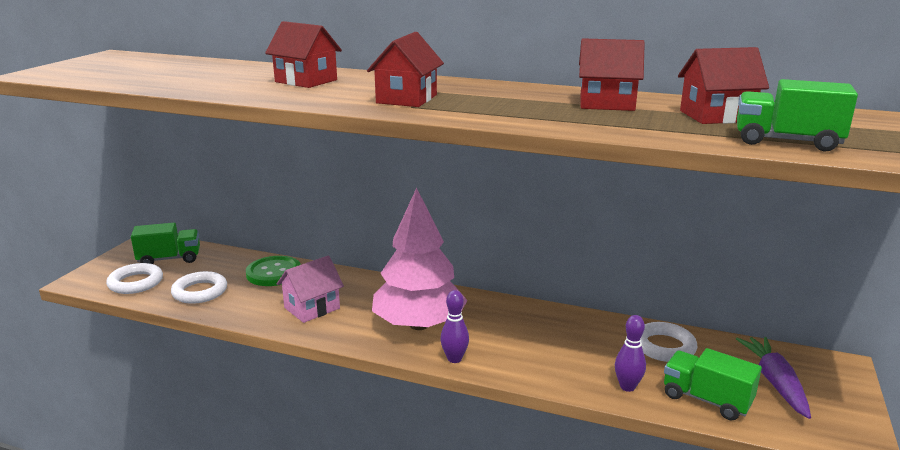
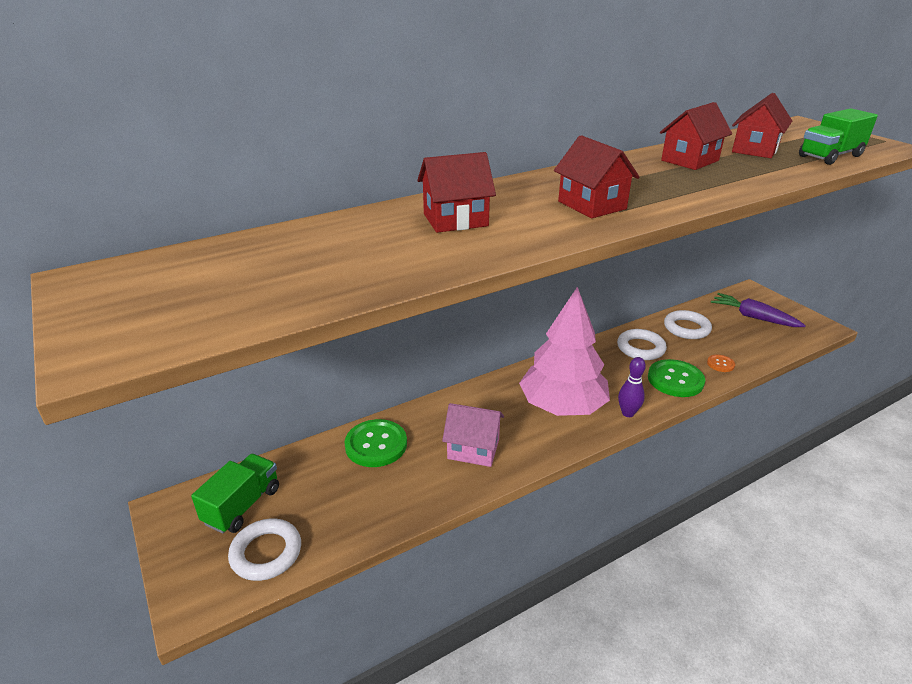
camera: 50 degrees left, 10 degrees up
(200, 292) = (353, 509): white ring -> white ring (640, 348)
(312, 308) = (473, 449): pink house -> pink house turned 75 degrees counterclockwise
(551, 368) = (675, 380): none -> green button
(627, 387) = (720, 364): purple bowling pin -> orange button
(706, 400) = (754, 346): green truck -> none

